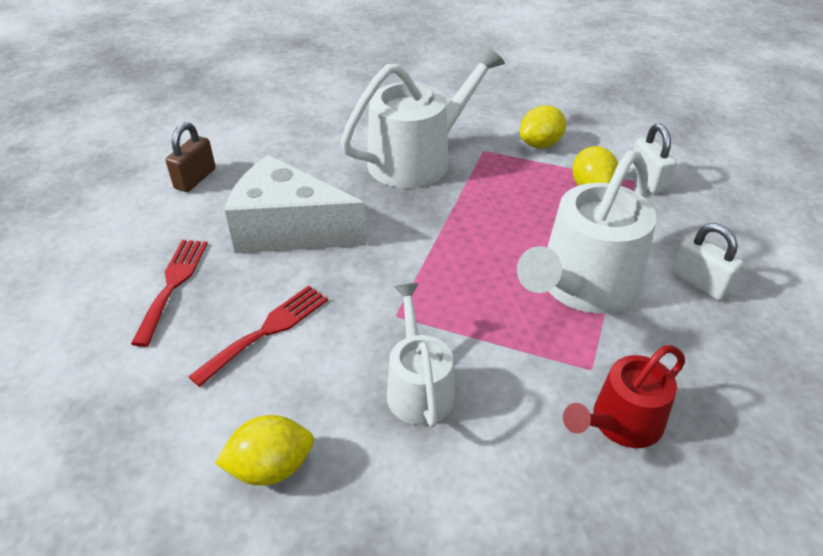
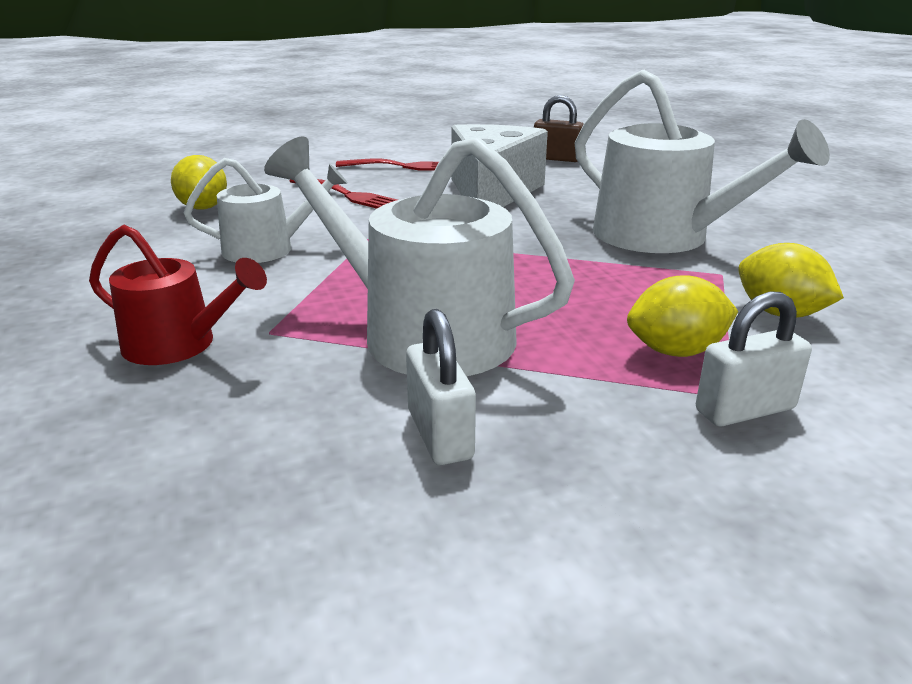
camera: 85 degrees right, 15 degrees down
(621, 422) = (178, 345): red watering can -> red watering can turned 150 degrees clockwise
(699, 283) = (440, 434): white padlock -> white padlock turned 60 degrees counterclockwise

